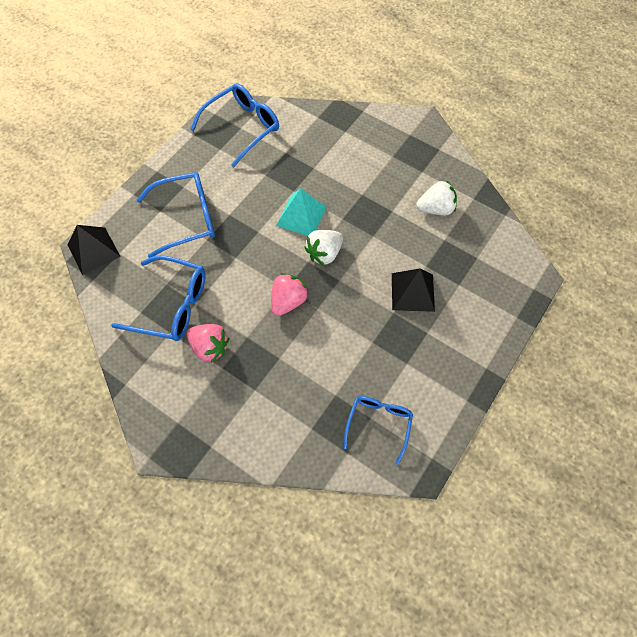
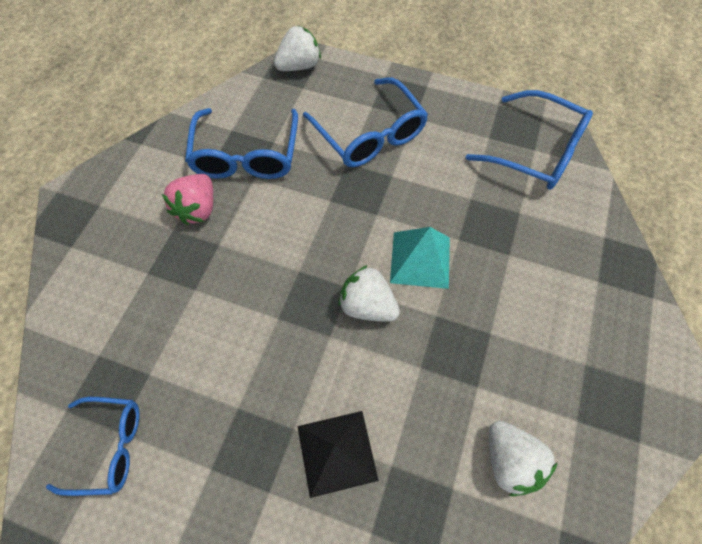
camera: 75 degrees right, 0 degrees up
(93, 250) = (299, 66): black pyramid -> white strawberry
(288, 301) = (279, 278): pink strawberry -> none

